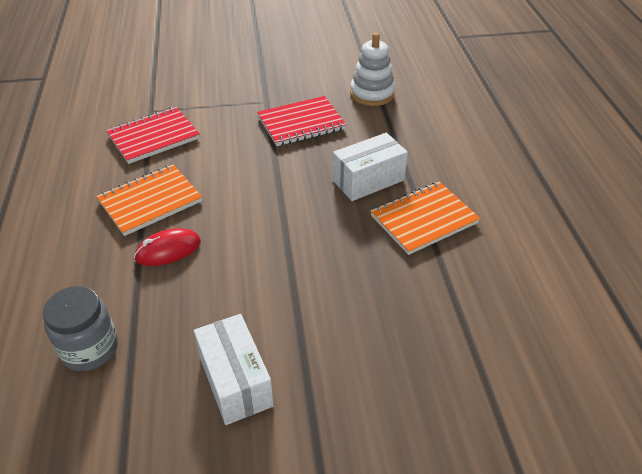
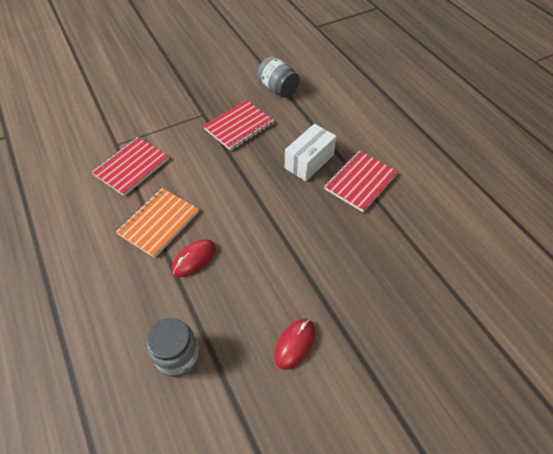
camera: 20 degrees left, 10 degrees up
(236, 381) = (295, 344): white box -> red mouse
(372, 94) = (278, 89): white stacking toy -> grey jar
(424, 219) = (360, 182): orange notebook -> red notebook

